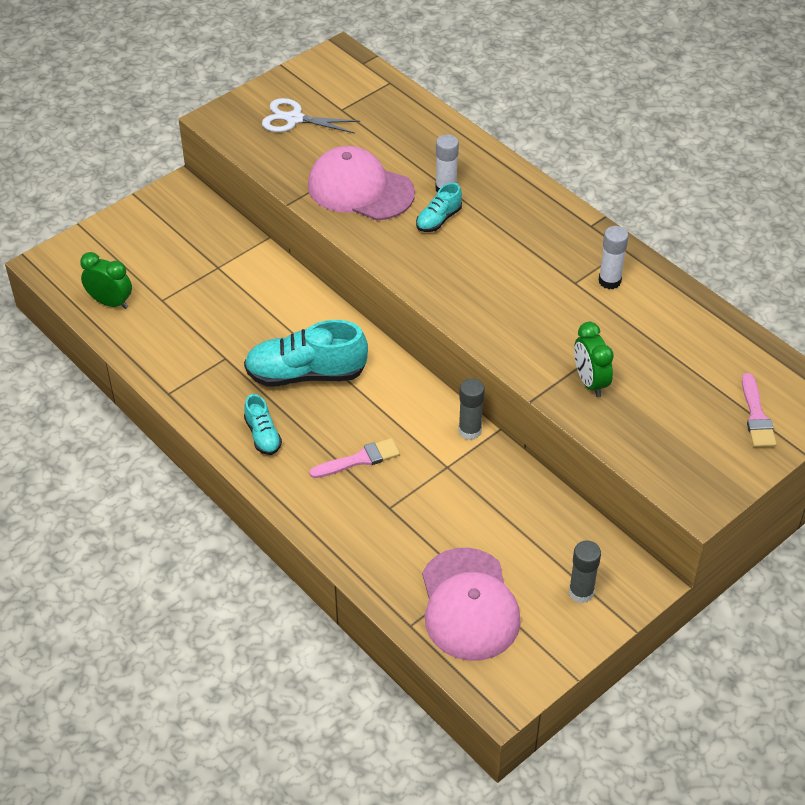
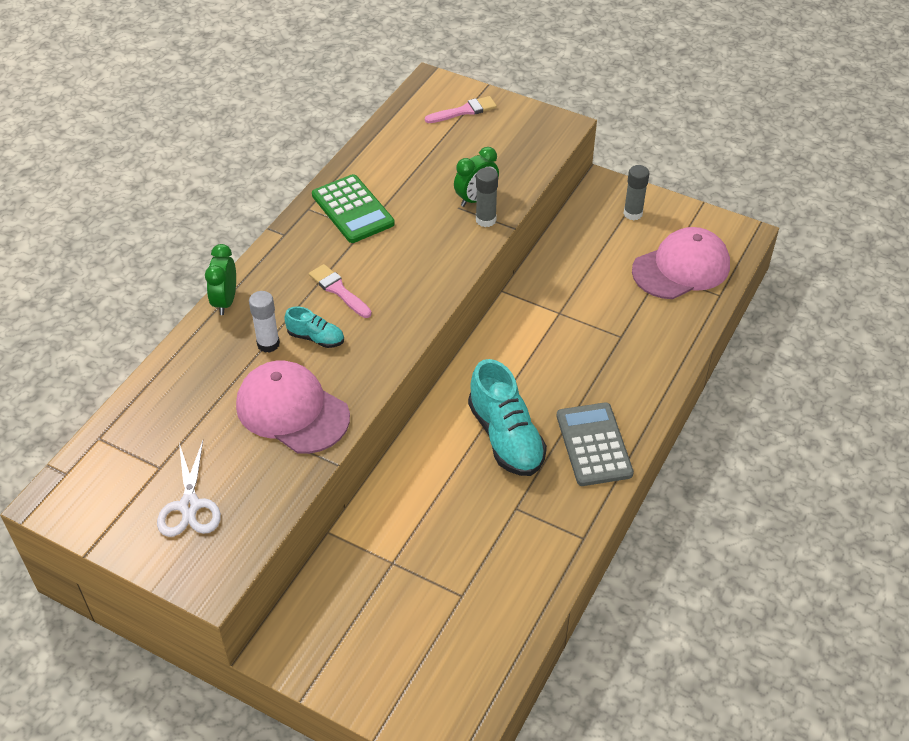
camera: 110 degrees left, 0 degrees up
(110, 302) = (486, 644): green clock -> green clock (225, 301)
(263, 435) = (594, 445): turquoise shoe -> grey calculator
(359, 459) = (583, 369): pink brush -> pink brush (338, 290)
(360, 189) = (292, 410): pink cap -> pink cap turned 120 degrees clockwise
(470, 431) = (514, 308): grey glue stick -> grey glue stick (485, 220)
(609, 281) = (352, 209): white glue stick -> green calculator

